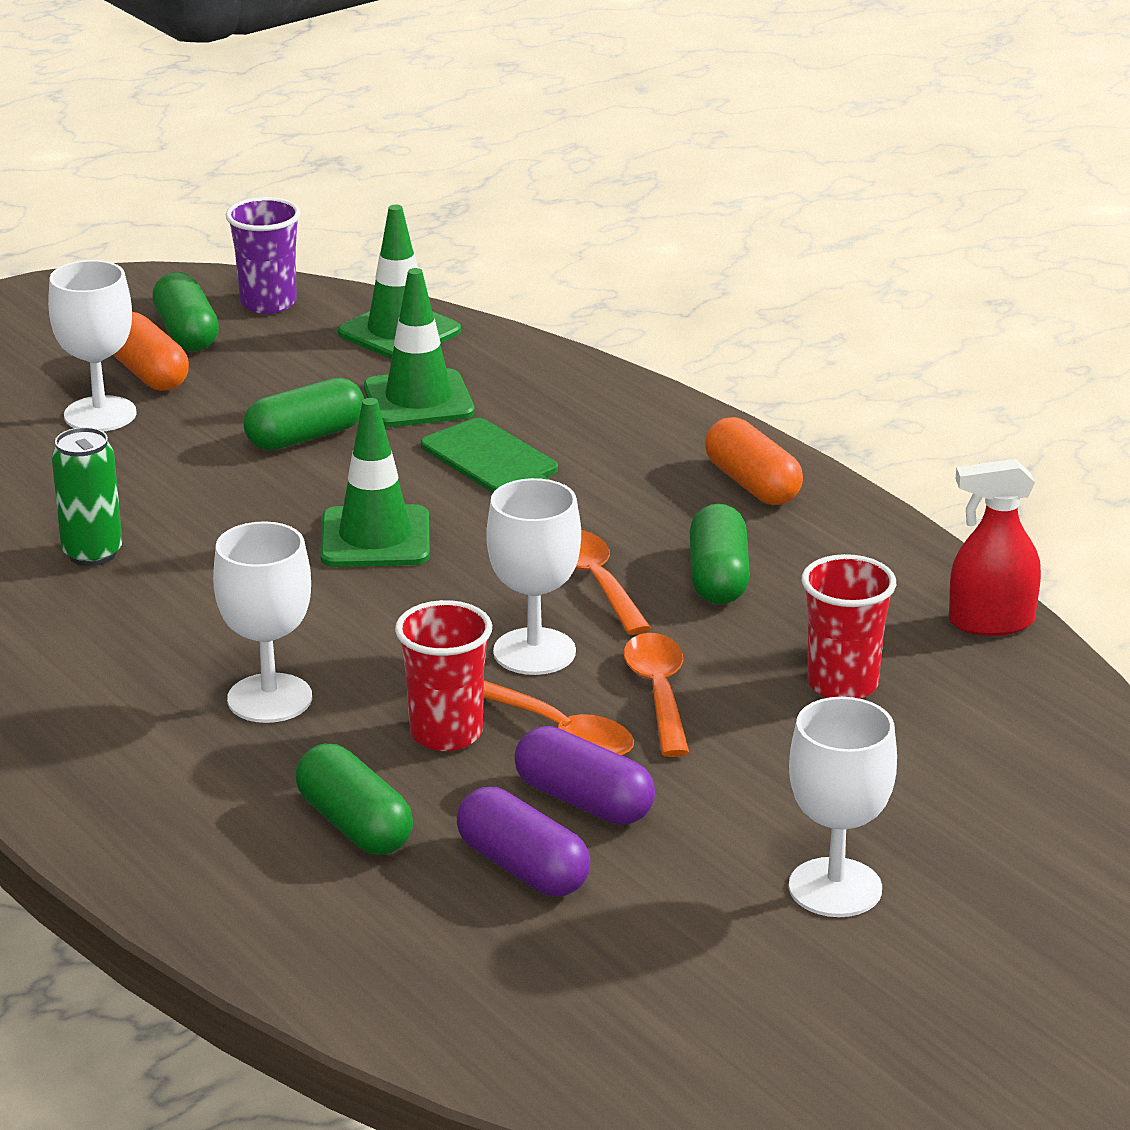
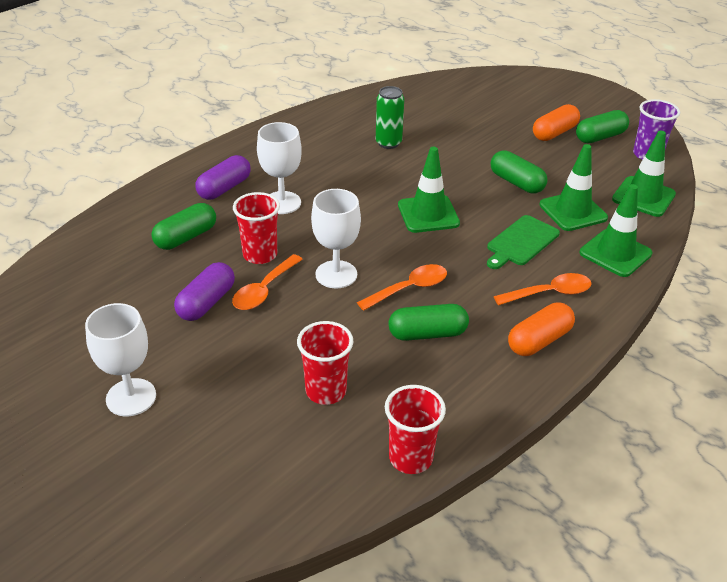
camera: 80 degrees right, 10 degrees up
(100, 414) = (509, 127): white goblet -> none
(523, 868) = (152, 289): purple capsule -> purple capsule (224, 188)
(550, 385) = (615, 253): none -> green traffic cone
(658, 693) = (306, 320): orange spoon -> orange spoon (549, 293)
(990, 622) = (410, 458): red spray bottle -> red cup

